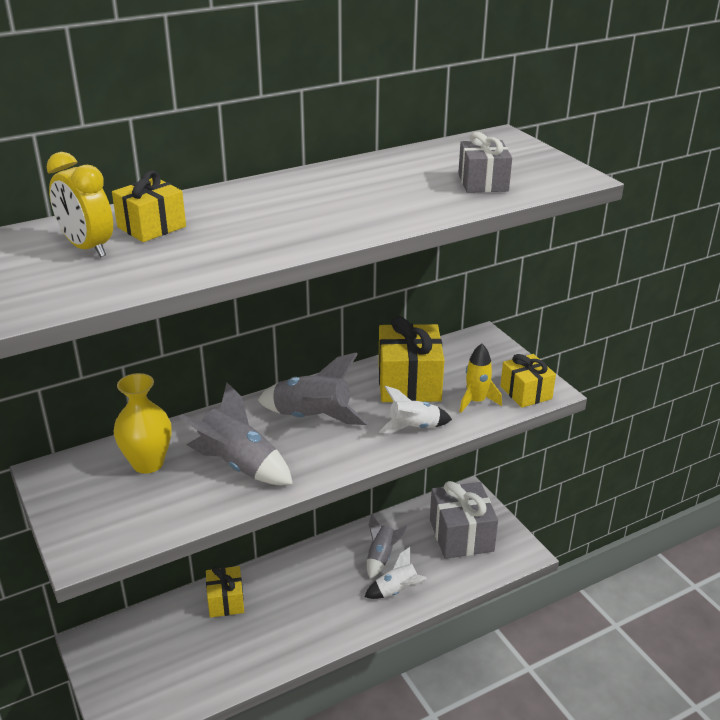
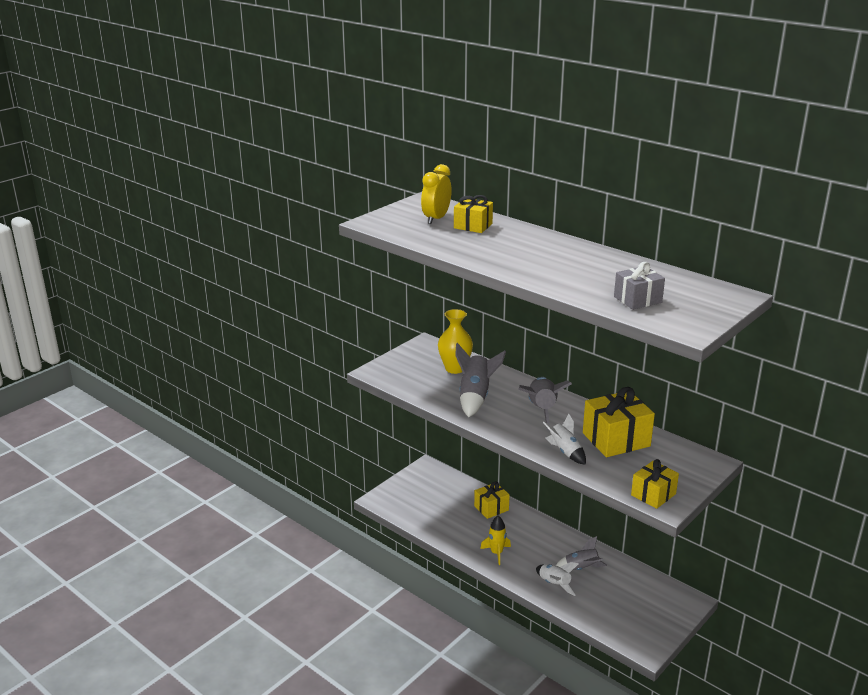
camera: 70 degrees right, 5 degrees down
(461, 535) = (638, 606): grey gift -> none
(476, 401) = (620, 473): yellow rocket -> yellow rocket (496, 553)

